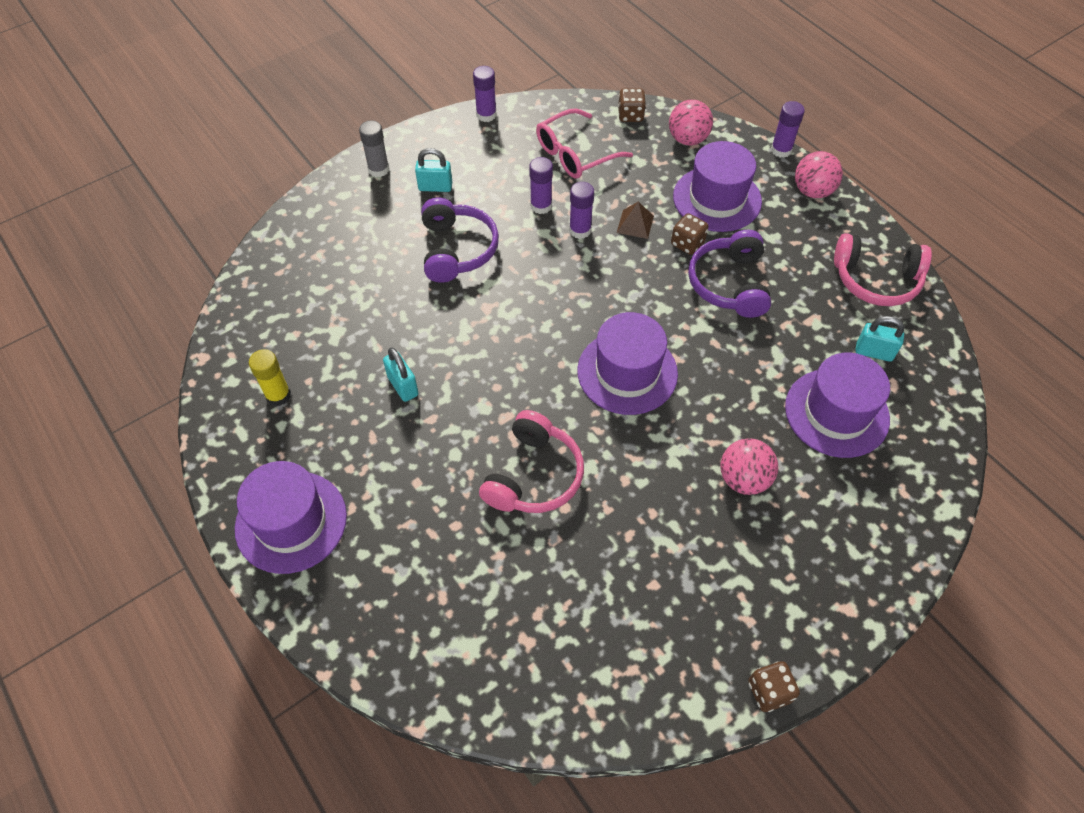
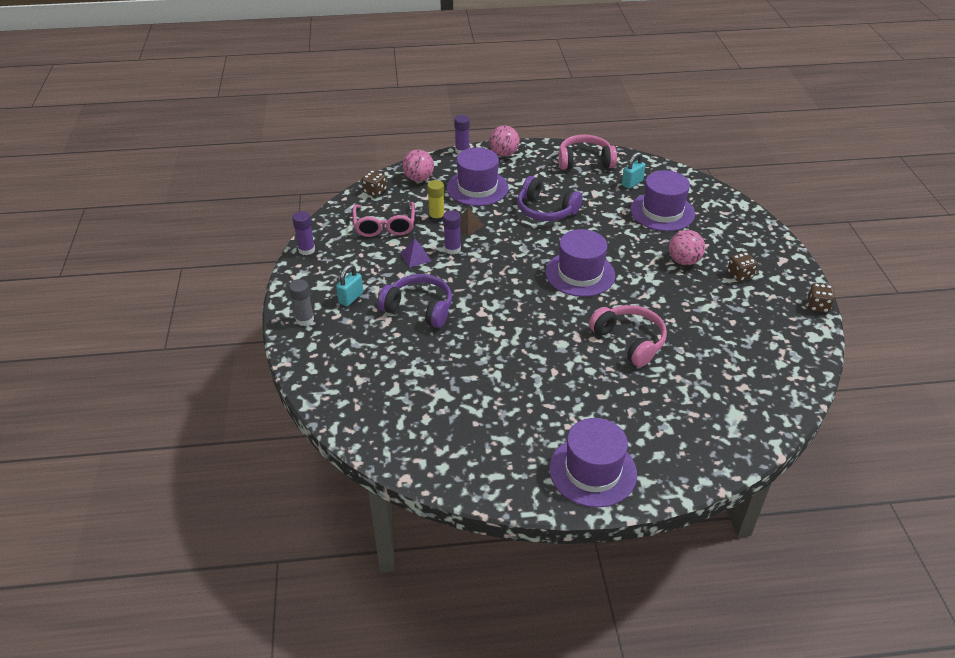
camera: 60 degrees left, 15 degrees down
(278, 395) = (476, 444): yellow glue stick -> yellow glue stick (436, 218)
(403, 386) = (517, 375): turquoise padlock -> none
(541, 206) = (416, 257): purple glue stick -> purple pyramid
(687, 244) = (502, 212): brown dice -> brown dice (740, 275)
(876, 280) = (585, 161): pink headphones -> pink headphones turned 135 degrees counterclockwise

